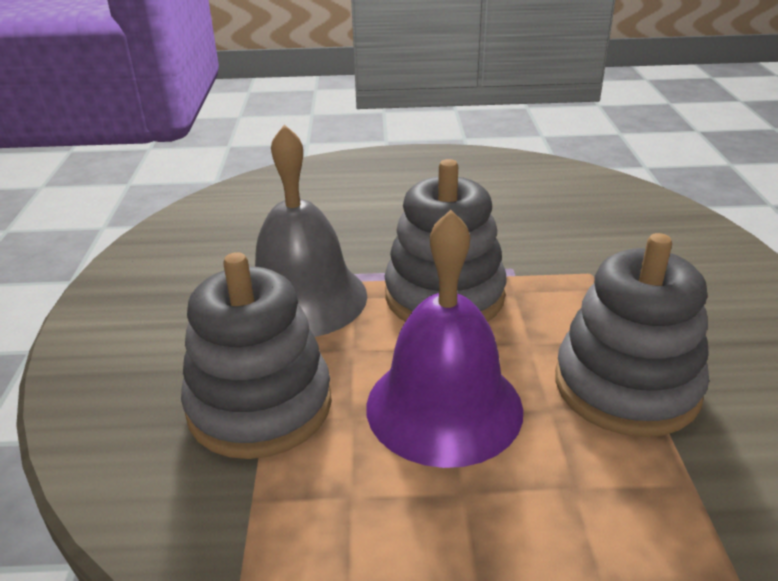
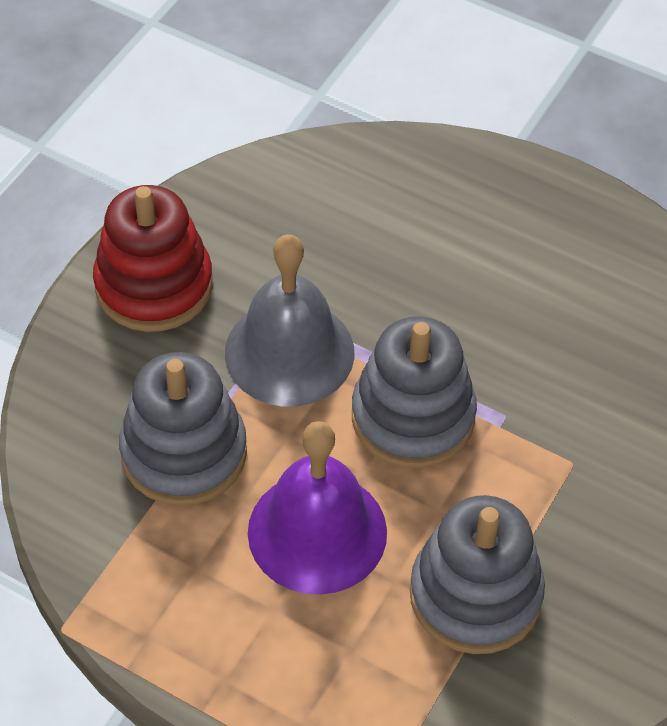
camera: 30 degrees right, 20 degrees up
(142, 303) = (154, 285): none -> red stacking toy

